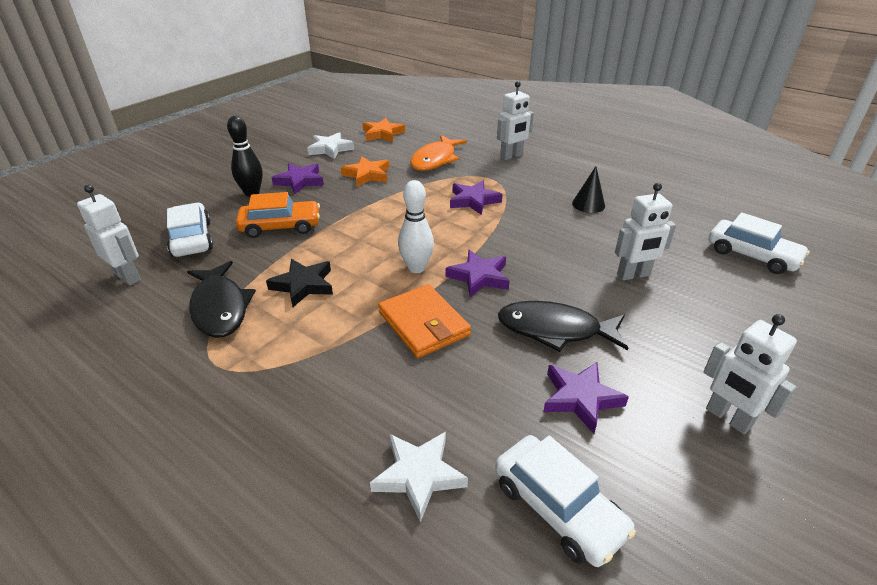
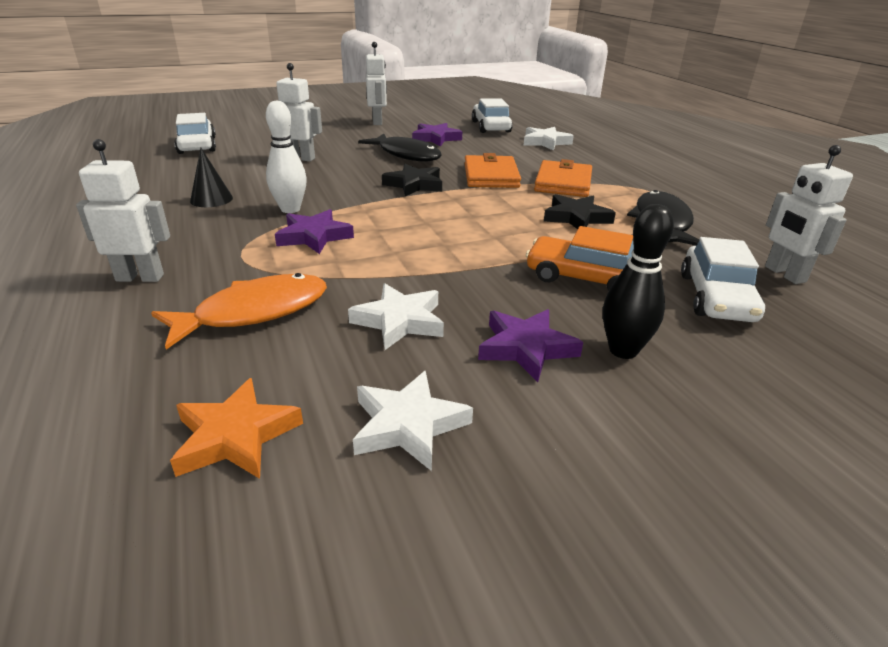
camera: 150 degrees left, 5 degrees down
(337, 343) = (563, 183): none -> orange wallet
(367, 175) = (400, 321): orange star -> white star
(416, 268) = (459, 202): white bowling pin -> white bowling pin (290, 209)
(479, 277) = (414, 185): purple star -> black star

